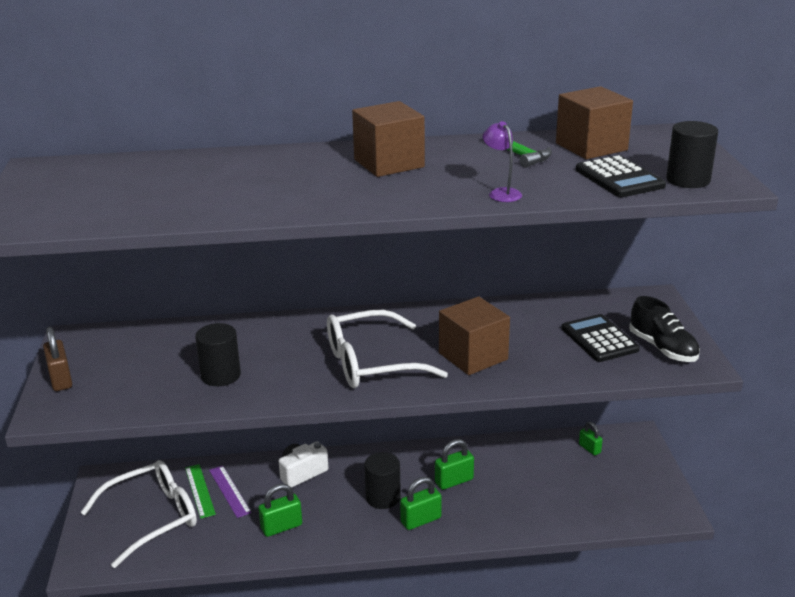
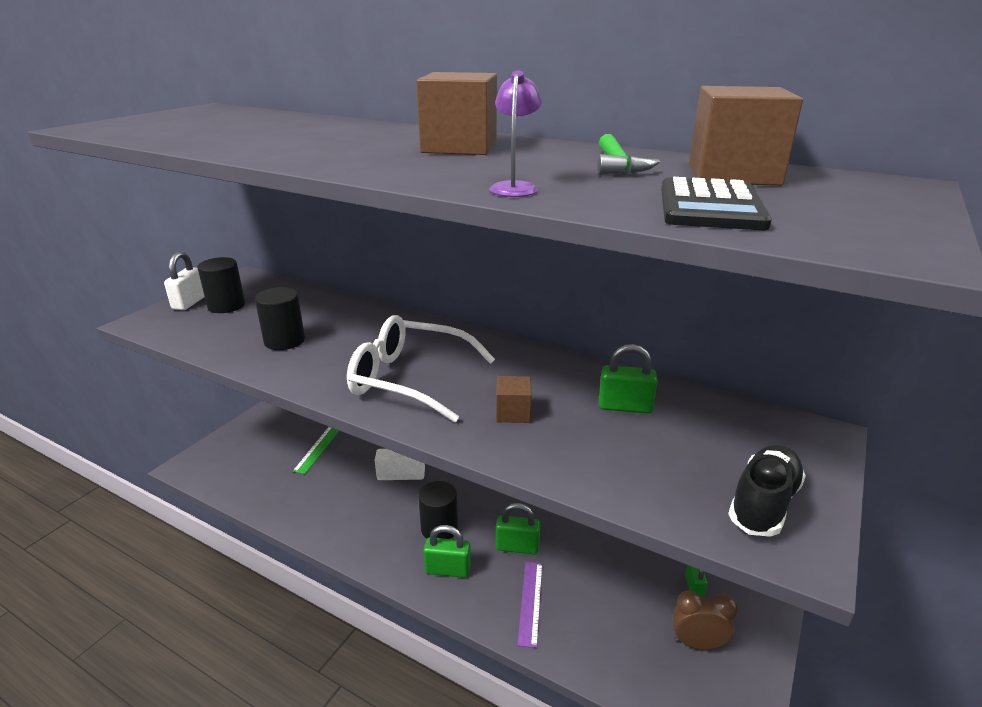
camera: 35 degrees right, 0 degrees up
(60, 379) = (190, 302): brown padlock -> white padlock
(153, 518) = (266, 454): white glasses -> none
(229, 491) = (335, 460): purple ruler -> purple ruler (530, 602)
(281, 527) = (336, 510): green padlock -> green padlock (625, 406)
(473, 356) = (513, 413): brown cube -> brown cube, size x0.53
(599, 339) = (685, 455): black calculator -> none
(618, 479) = (697, 643): none -> brown clock
(662, 348) = (763, 503): black shoe -> black shoe turned 150 degrees counterclockwise
(688, 180) = (827, 230): black cylinder -> black cylinder (226, 306)

